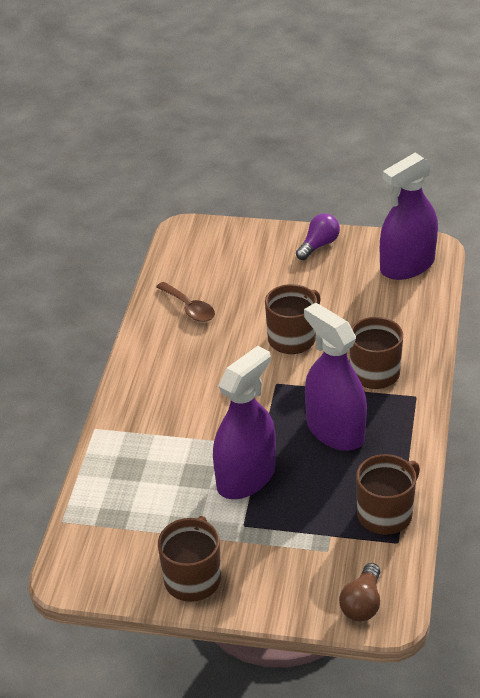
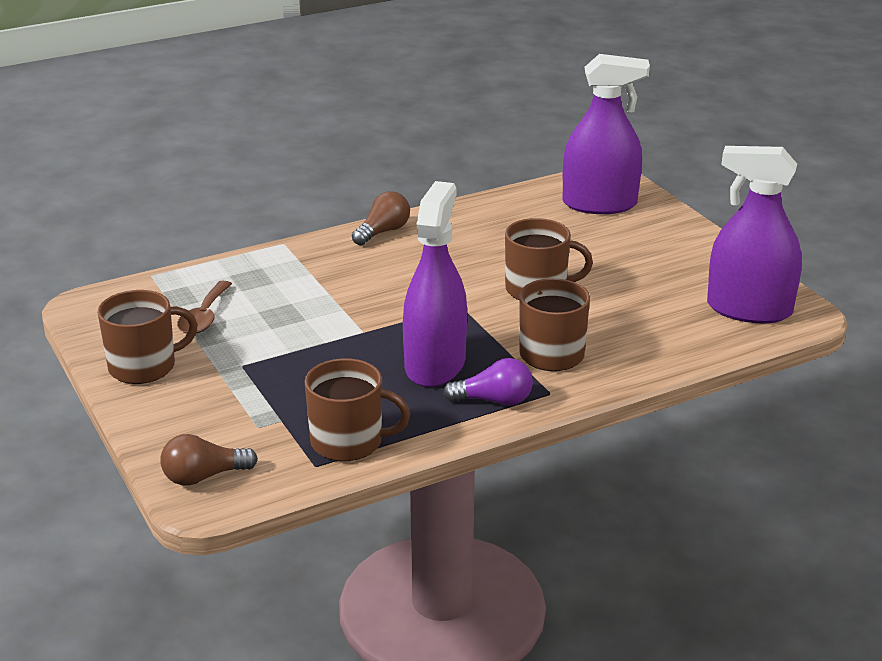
camera: 50 degrees right, 10 degrees down
(137, 370) = (383, 232): none -> brown light bulb
(189, 308) = (502, 222): brown spoon -> brown spoon (204, 317)
(246, 477) = (308, 341): purple spray bottle -> purple spray bottle (599, 204)
(318, 245) = (697, 249): purple light bulb -> purple light bulb (494, 400)

